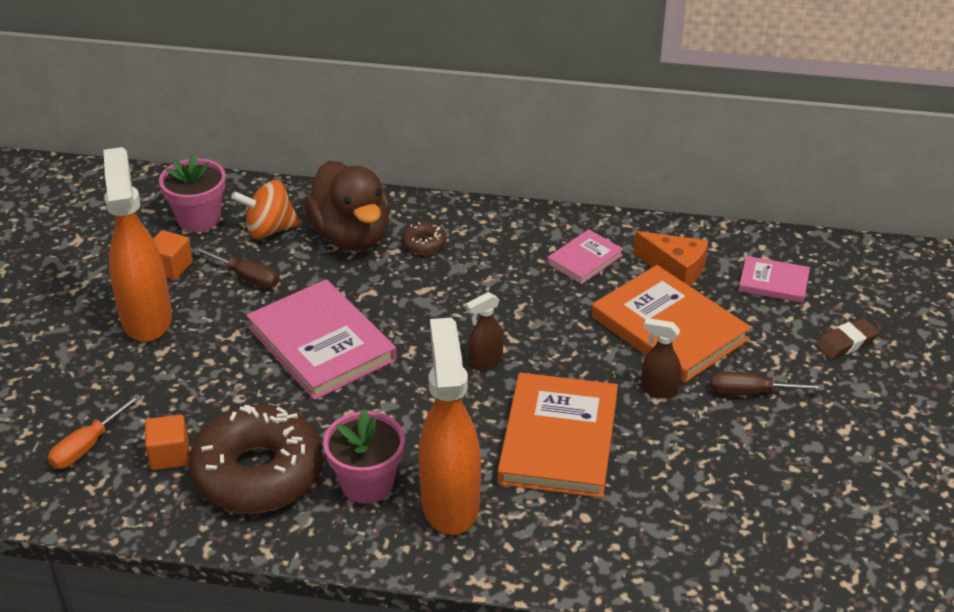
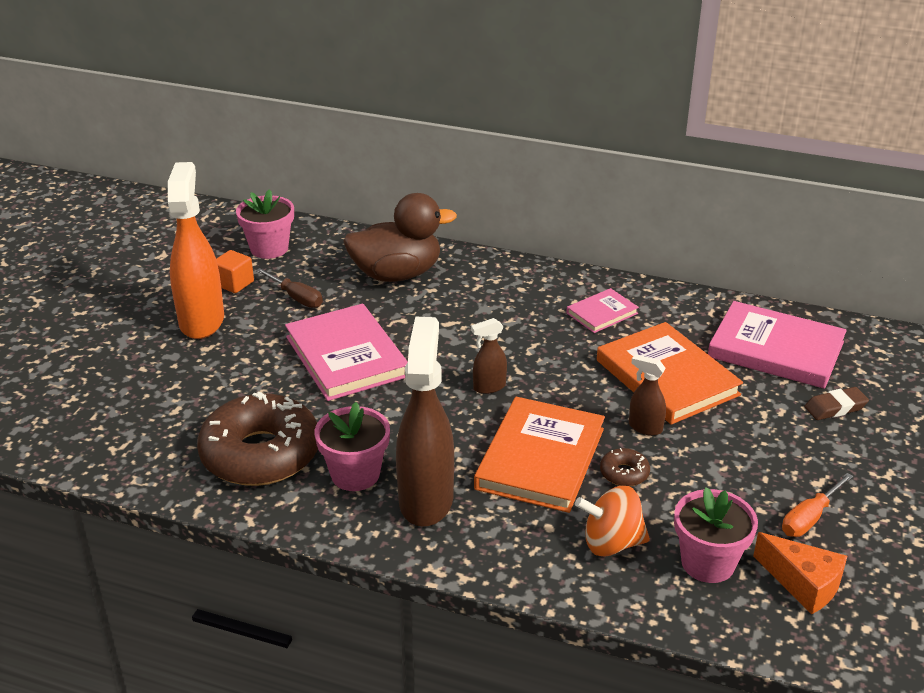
camera: 10 degrees right, 5 degrees down
(87, 447) = (120, 416): orange screwdriver -> orange screwdriver (809, 518)
(169, 455) = (188, 431): orange cube -> none
(269, 230) = (327, 263): orange spinning top -> orange spinning top (611, 543)
(351, 236) = (397, 274): brown duck -> brown duck turned 90 degrees counterclockwise
(424, 244) = (459, 287): brown donut -> brown donut (624, 473)
(450, 503) = (426, 500): orange spray bottle -> brown spray bottle
(675, 269) = (684, 329): orange cheese -> orange cheese (803, 584)
(750, 392) = (732, 440): brown screwdriver -> none
(753, 535) = (708, 563): none -> pink flower pot
(773, 282) = (775, 350): pink book -> pink book, size x1.92

